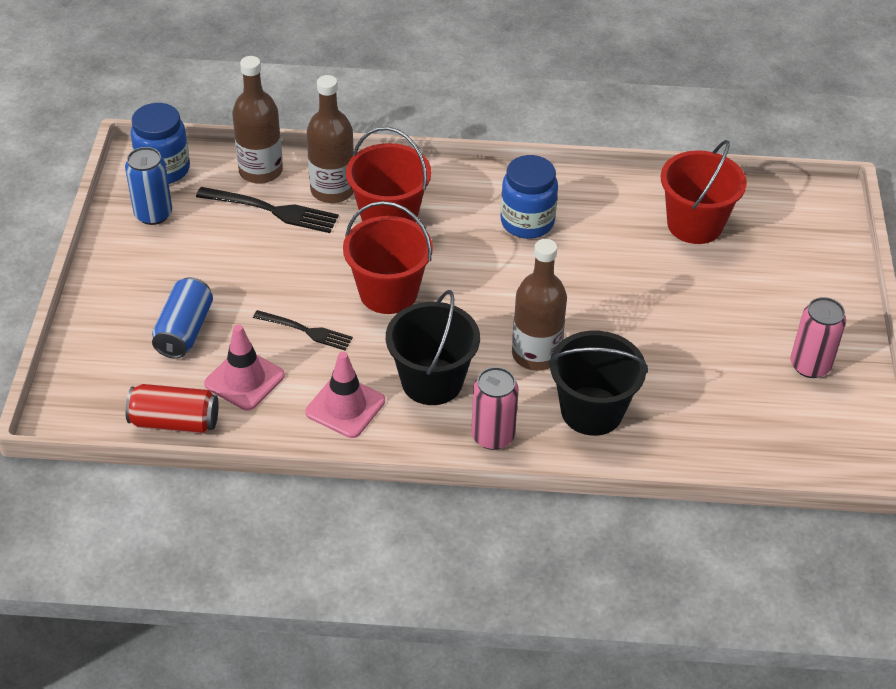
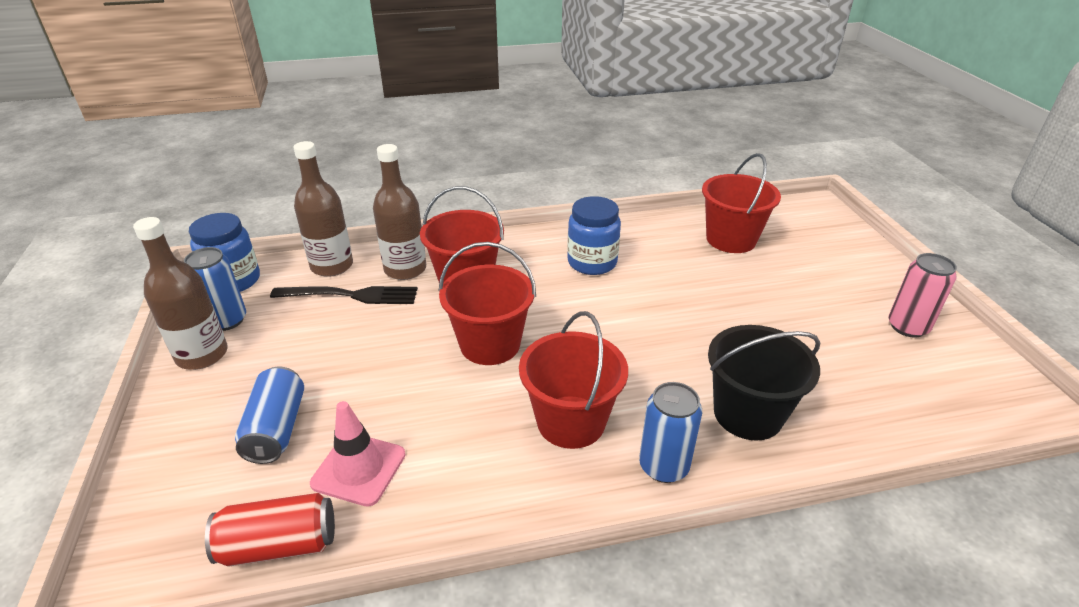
camera: 15 degrees left, 10 degrees down
(306, 331) = (416, 399): black fork -> none
(345, 407) = (486, 473): pink traffic cone -> none
(432, 381) = (571, 422): black bucket -> red bucket
(492, 436) = (663, 466): pink can -> blue can
(536, 354) = (661, 371): brown bottle -> brown bottle (202, 355)

